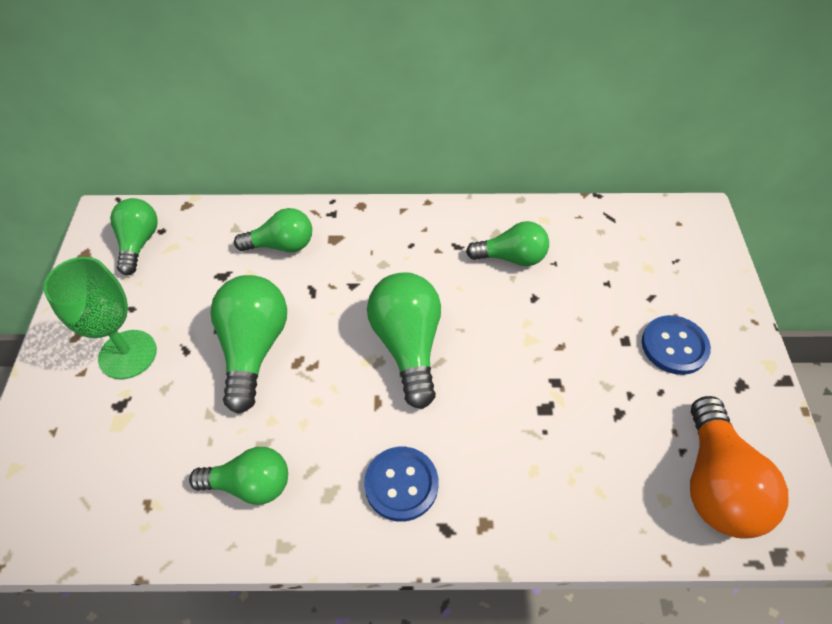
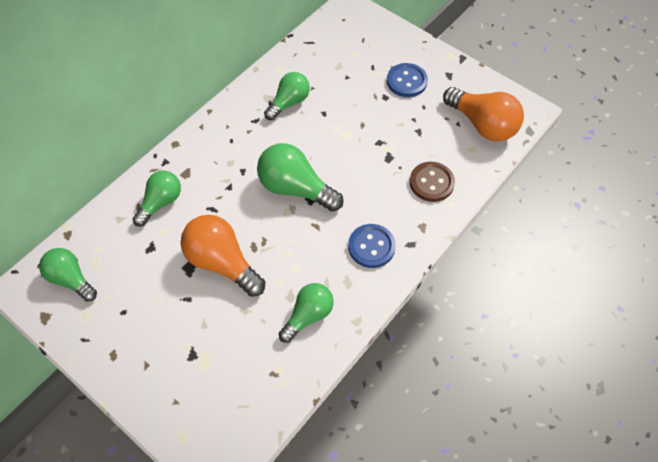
camera: 50 degrees left, 5 degrees up
(128, 354) = (158, 332): green goblet -> none
(253, 348) = (222, 263): green light bulb -> orange light bulb
(560, 486) = (431, 182): none -> brown button

